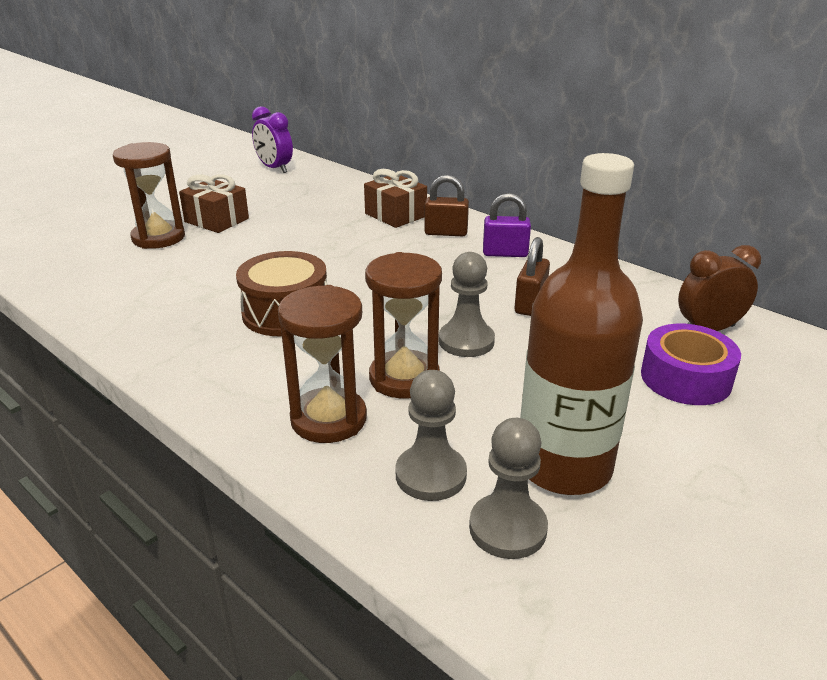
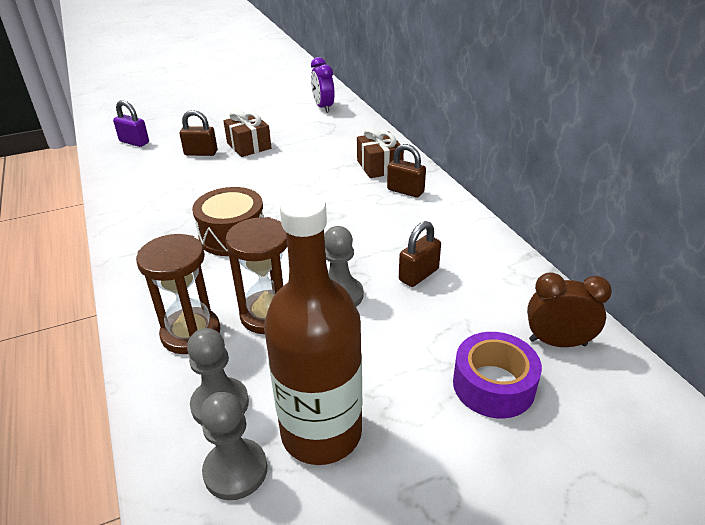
camera: 25 degrees right, 5 degrees up
(158, 238) = (201, 153): brown hourglass -> brown padlock
(505, 253) = (437, 221): purple padlock -> purple padlock (134, 142)

